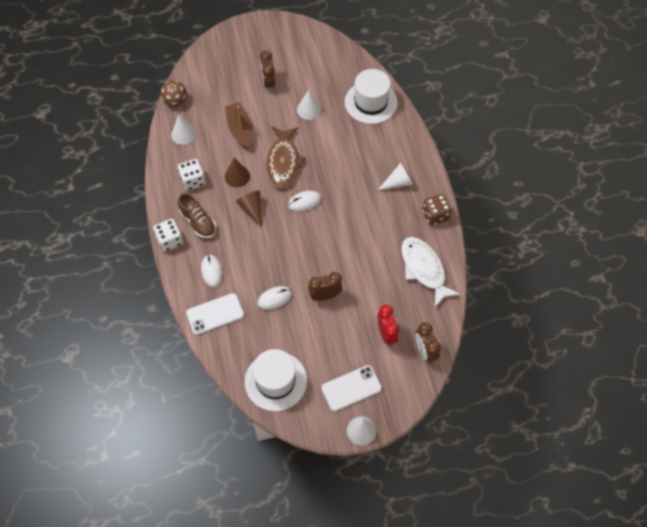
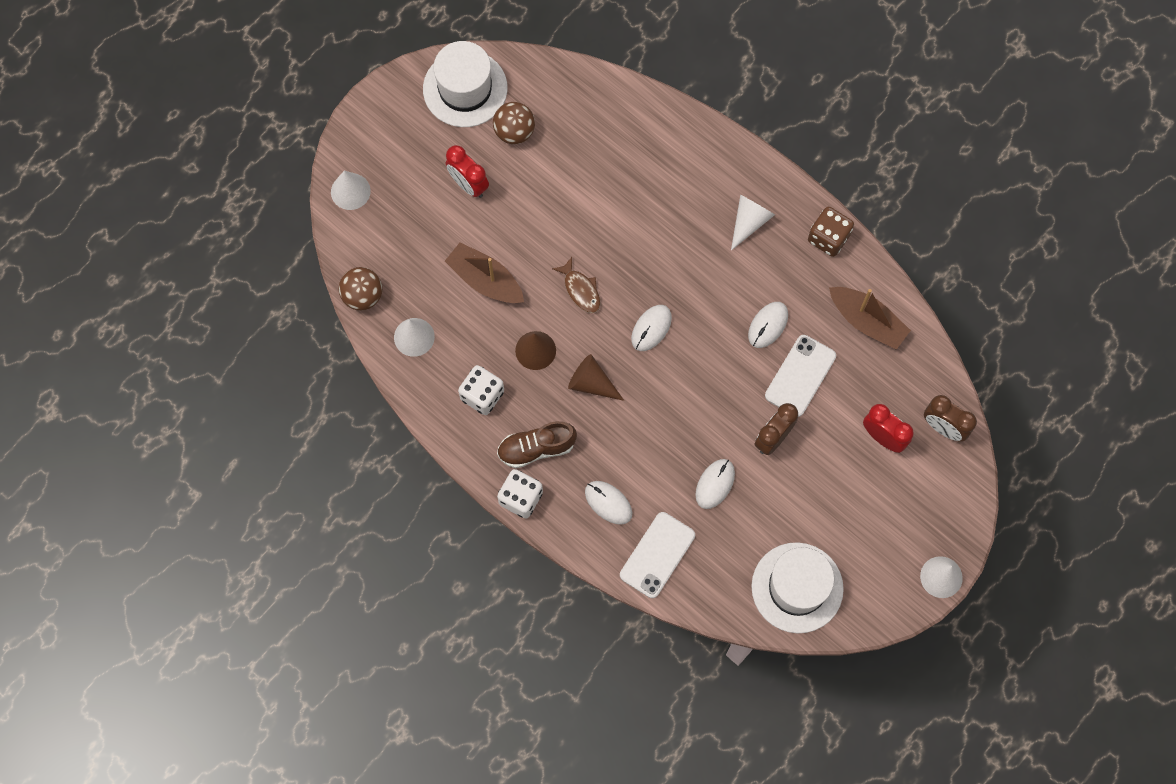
camera: 35 degrees left, 10 degrees up
(198, 222) = (536, 448): brown shoe -> brown shoe turned 150 degrees clockwise
(268, 83) = (468, 184): brown clock -> red clock
(283, 162) = (580, 290): brown fish -> brown fish, size x0.54
(309, 109) = (554, 190): white cone -> white cone (350, 191)
(311, 72) = (514, 131): none -> brown ball
(351, 388) = (892, 534): white phone -> white phone (800, 375)
(367, 238) = (768, 325): none -> white mouse
(371, 102) = (628, 126): white hat -> white hat (465, 88)
(424, 269) = (867, 321): white fish -> brown boat

